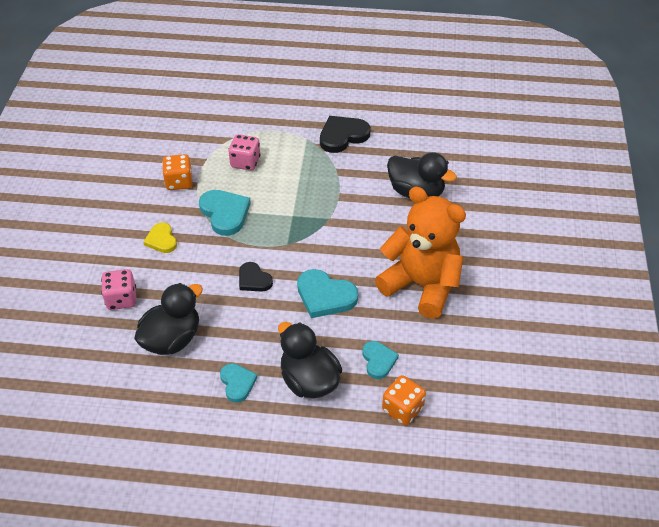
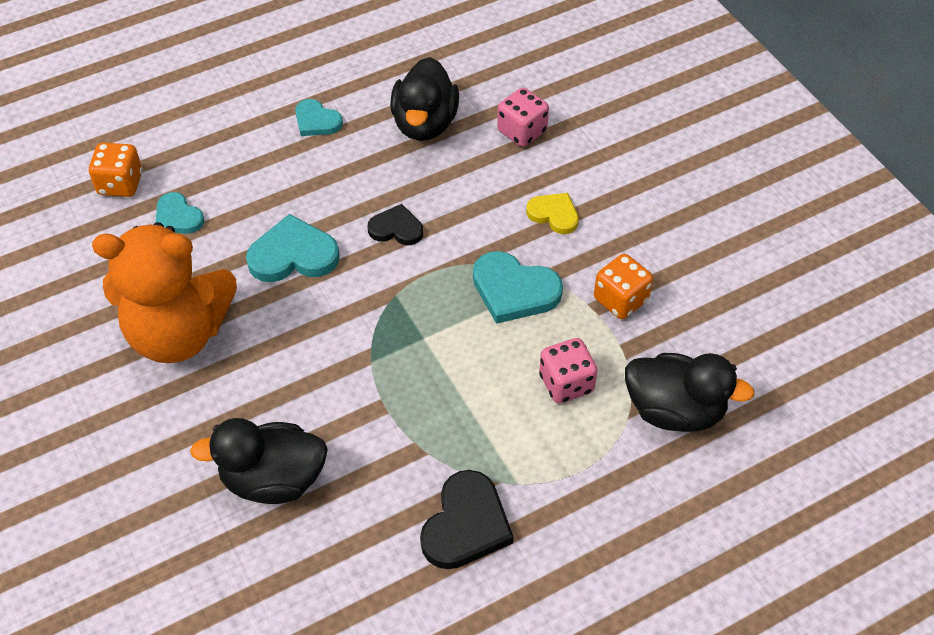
camera: 145 degrees right, 5 degrees up
(309, 381) = (242, 160): black duck -> black duck (675, 410)

